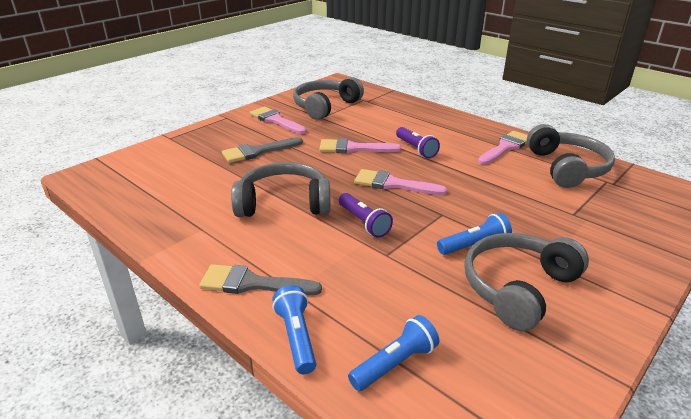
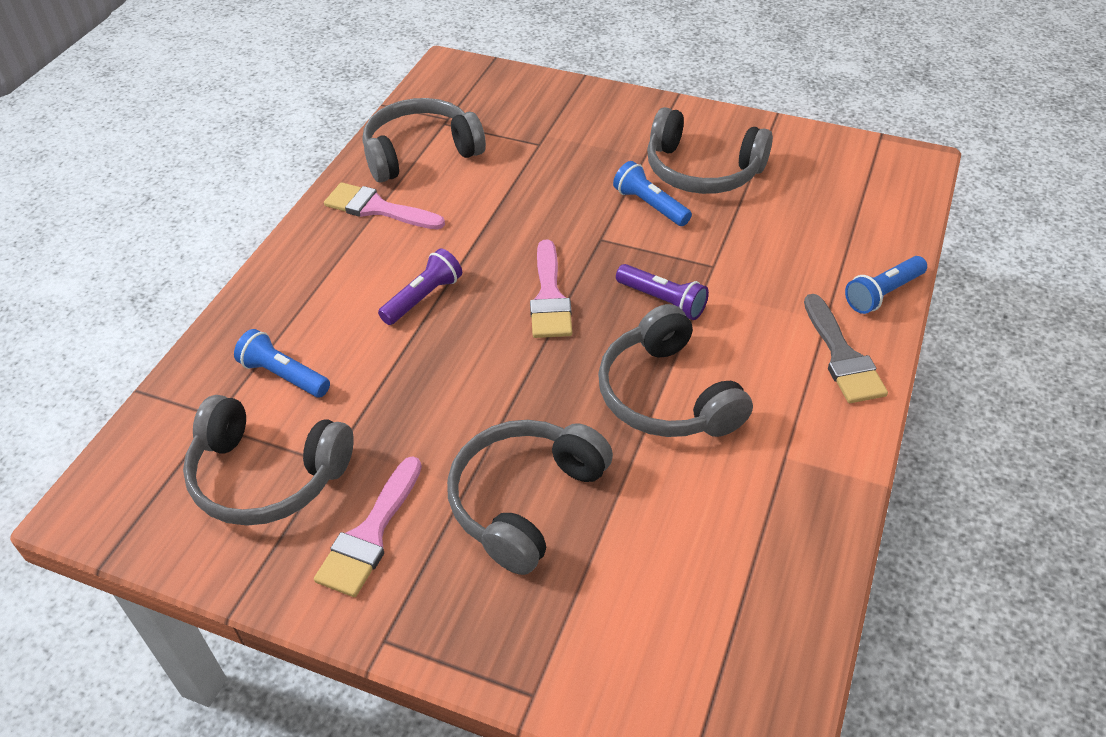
camera: 110 degrees left, 15 degrees up
(257, 151) = (524, 500): grey brush -> grey headphones
(353, 148) = (452, 372): pink brush -> none
(363, 222) = (662, 301): purple flashlight -> purple flashlight turned 90 degrees clockwise
(394, 364) = (858, 226): blue flashlight -> blue flashlight (284, 376)

